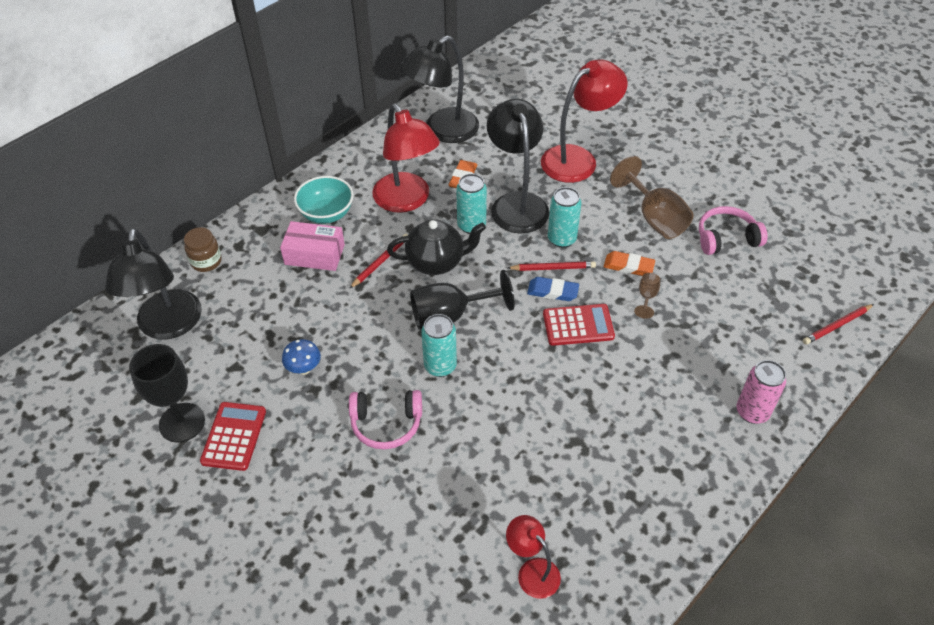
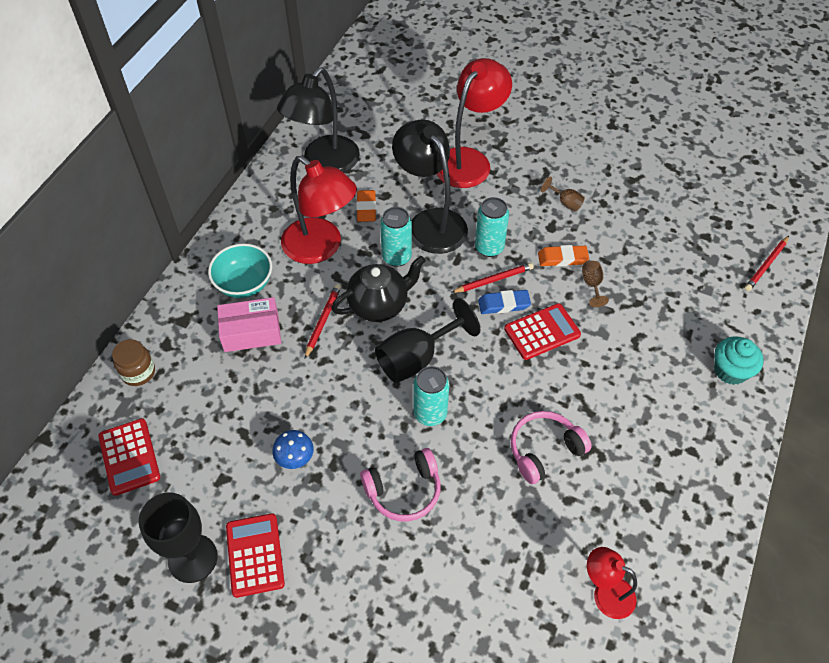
camera: 20 degrees left, 5 degrees up
(168, 326) = (129, 457): black lamp -> red calculator
(654, 218) = (565, 202): brown goblet -> brown goblet, size x0.47
(726, 238) = (637, 206): pink headphones -> pink headphones (544, 450)
(752, 412) = (730, 371): pink can -> turquoise cupcake

